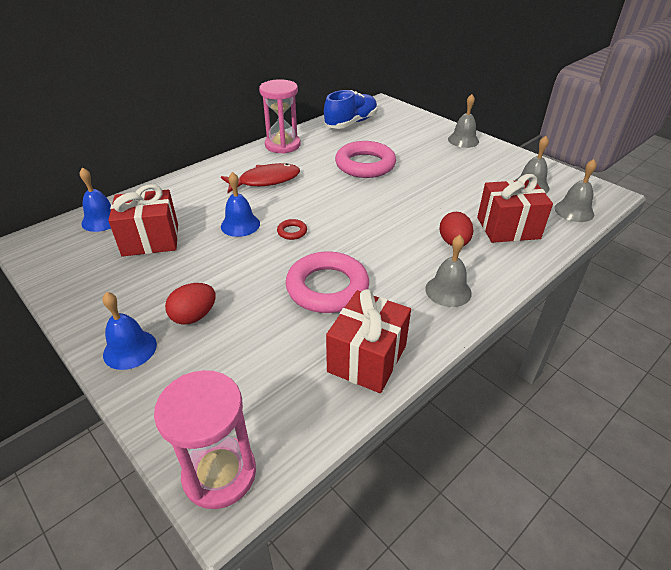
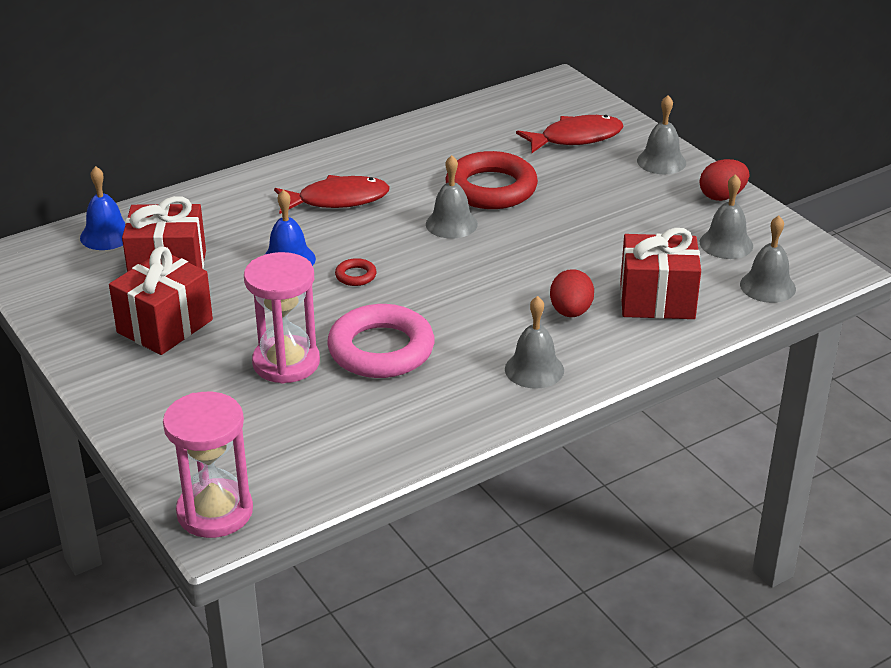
camera: 10 degrees right, 5 degrees down
(130, 349) = (133, 390): blue bell -> none
(194, 316) = (210, 364): red egg -> red egg (722, 196)
(282, 145) = (377, 145): pink hourglass -> pink hourglass (286, 362)
(347, 189) = (451, 224): none -> grey bell
(351, 123) = (495, 116): blue shoe -> none
(365, 165) = (491, 188): pink ring -> red ring
(367, 358) = (403, 430): red gift -> red gift (165, 326)
(405, 131) = (576, 138): none -> red fish

